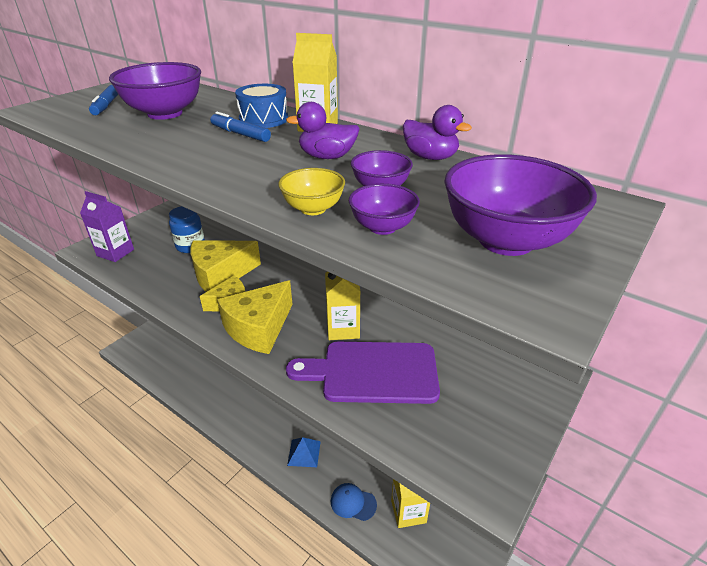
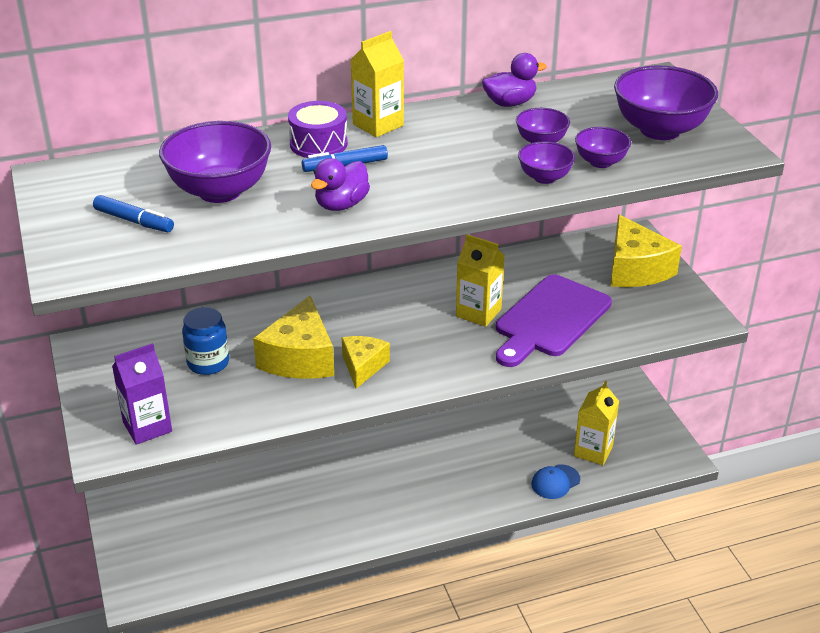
camera: 55 degrees left, 0 degrees up
(259, 328) = (424, 361): yellow cheese -> yellow cheese (635, 269)
(263, 119) = (318, 144): blue drum -> purple drum
(304, 453) = (470, 491): blue pyramid -> none
(313, 209) = (544, 178): yellow bowl -> purple bowl
(327, 157) = (455, 143): purple duck -> purple duck (341, 205)

